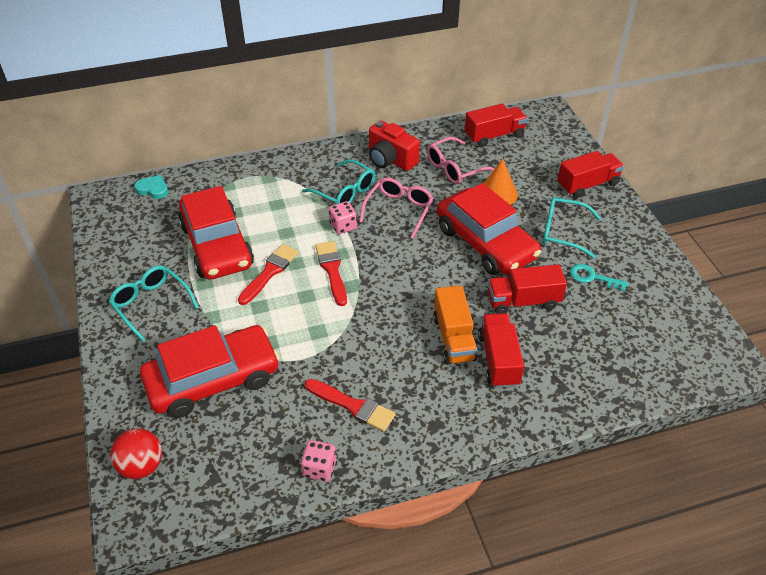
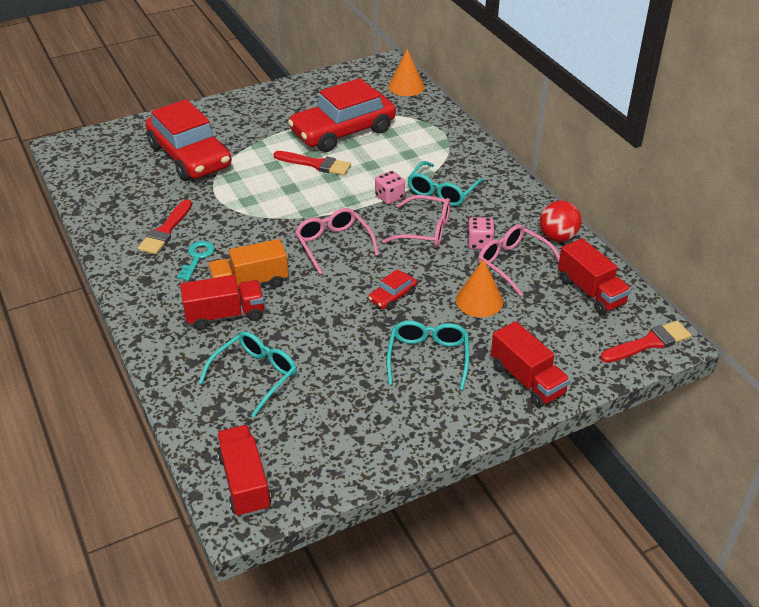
camera: 80 degrees right, 5 degrees down
(141, 466) = (109, 140): red ball -> red ball (557, 237)
(151, 304) = (266, 113): turquoise glasses -> turquoise glasses (255, 375)
(153, 189) = (406, 86): turquoise heart -> orange cone
(319, 468) = (103, 221): pink dice -> pink dice (479, 243)
(332, 270) = (326, 198): red brush -> red brush (648, 343)
(390, 159) = (508, 215): red camera -> none
(406, 272) = (333, 244): none -> pink glasses
(486, 242) = (392, 296): red car -> red car, size x0.41
(523, 301) = (308, 329): red truck -> red truck (244, 482)
(592, 277) = (356, 385): turquoise key -> turquoise key (197, 258)

